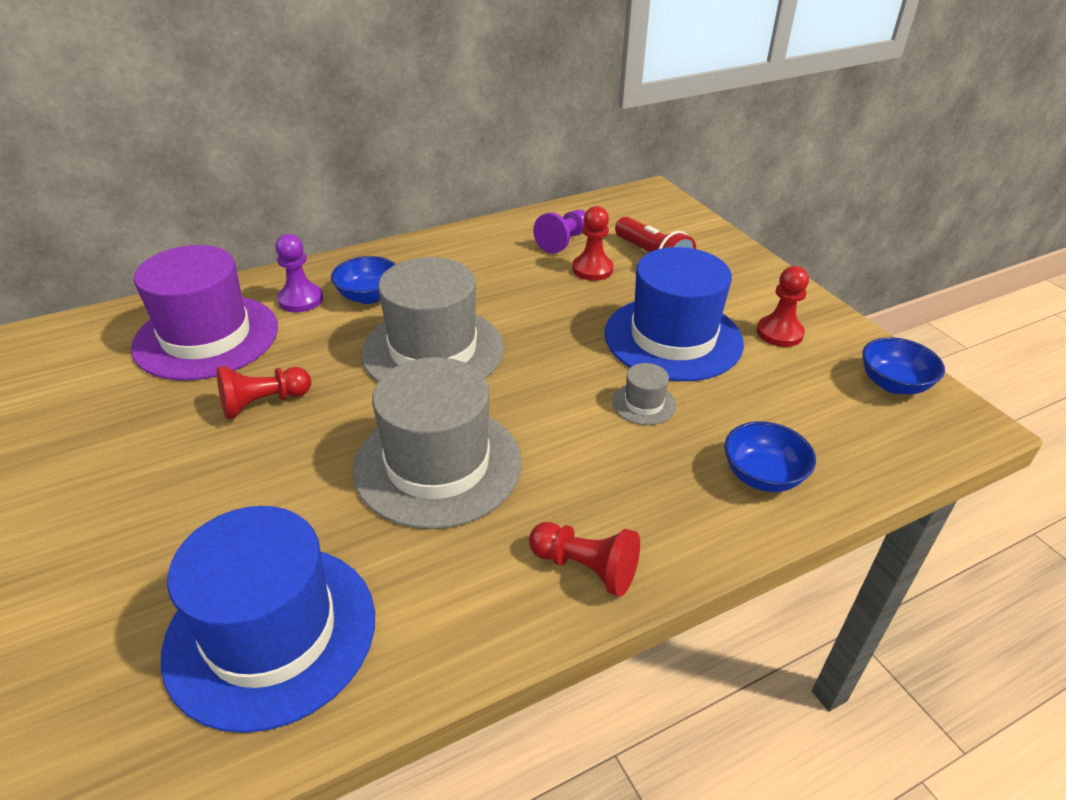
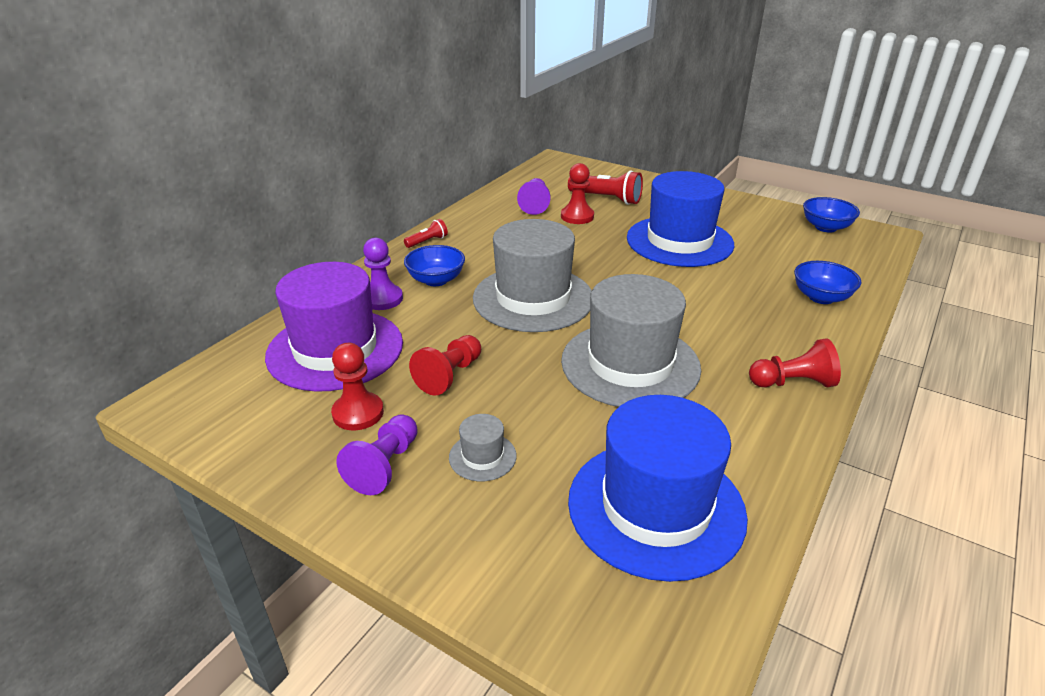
camera: 30 degrees left, 5 degrees down
(113, 469) = (384, 466): none -> purple pawn
(409, 251) = (427, 241): none -> red flashlight
(644, 403) = (709, 283): grey hat -> grey hat (482, 456)
(779, 333) = (735, 219): red pawn -> red pawn (358, 413)

